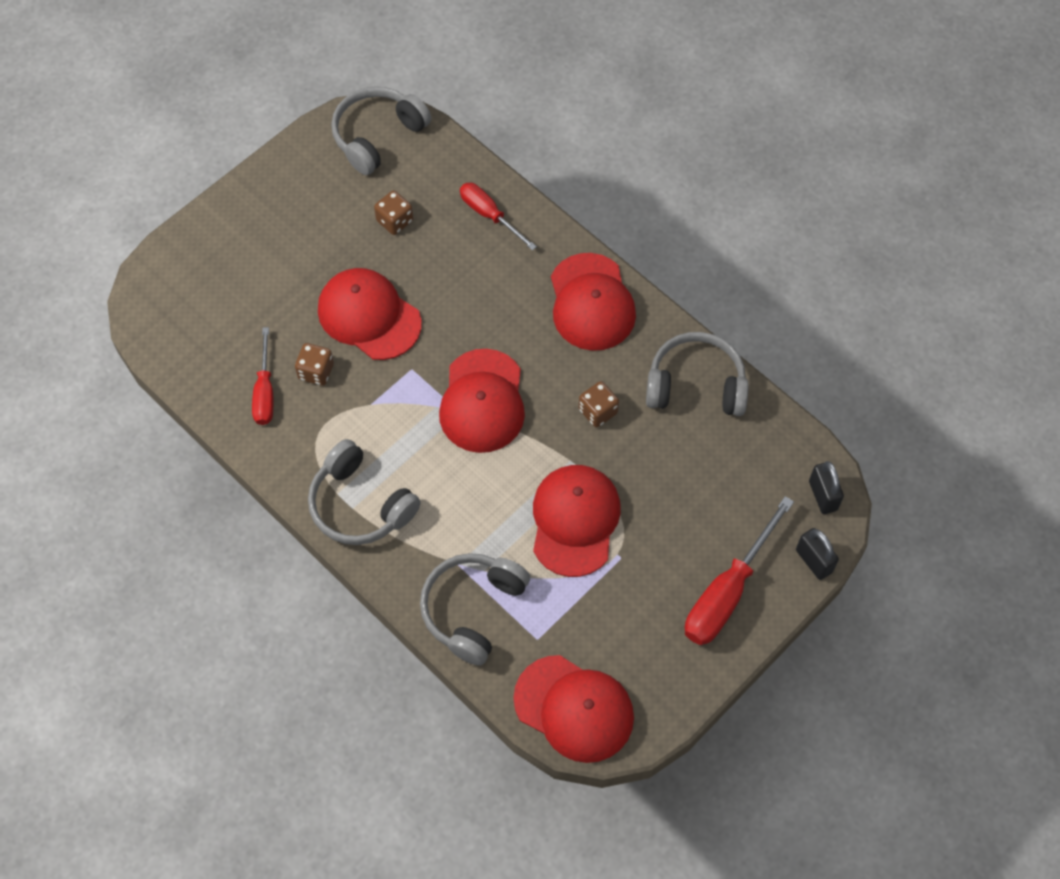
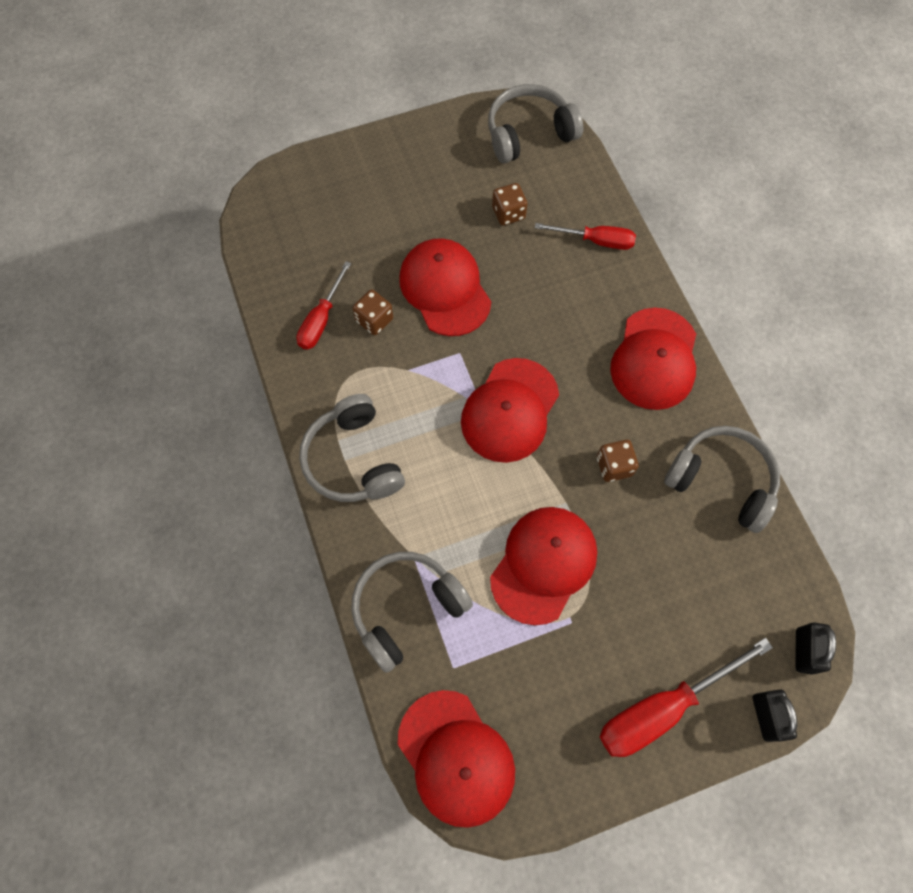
camera: 25 degrees right, 5 degrees up
(489, 215) = (596, 241): red screwdriver -> red screwdriver turned 120 degrees clockwise

